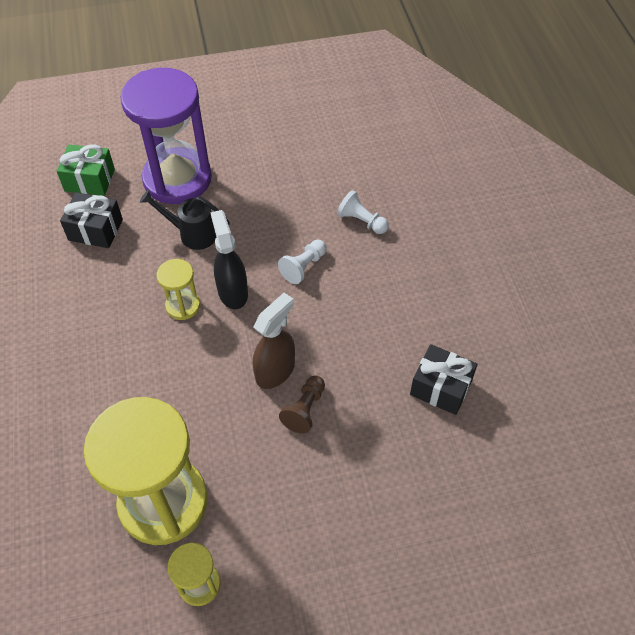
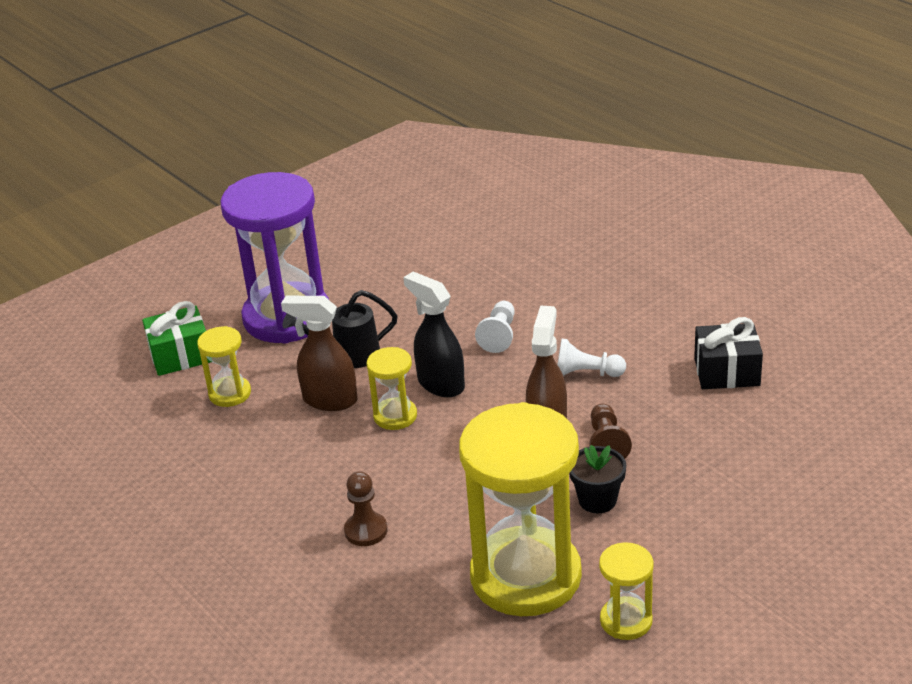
camera: 25 degrees left, 20 degrees down
(93, 399) = (366, 531): none -> brown pawn
(95, 230) = (230, 394): black gift -> yellow hourglass
(152, 268) = (329, 400): none -> brown spray bottle
(260, 460) = (597, 500): none -> black flower pot
(361, 221) = (527, 278): white pawn -> white pawn (586, 373)

